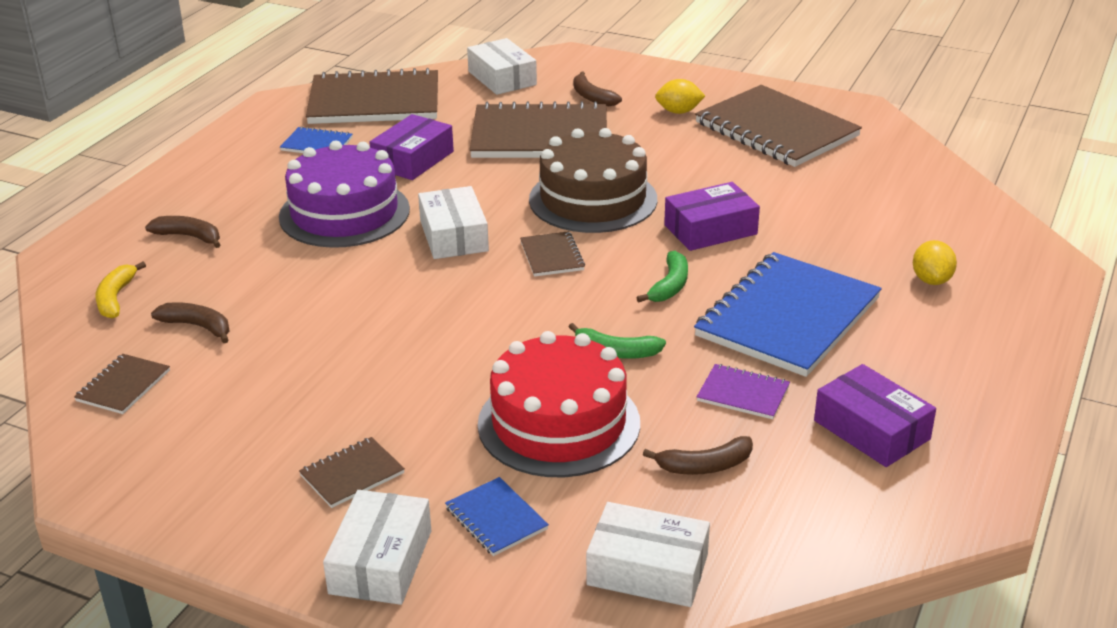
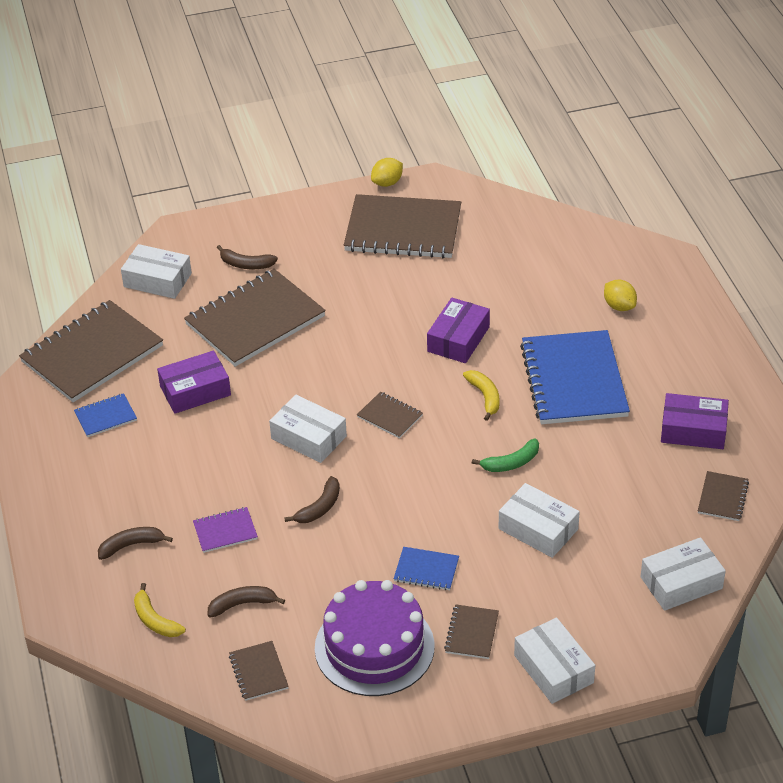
camera: 40 degrees left, 10 degrees up
(344, 213) = (211, 462): purple cake -> purple cake (374, 647)
(413, 160) = (195, 391): purple box -> purple box turned 75 degrees clockwise
(496, 518) = (578, 606): blue notebook -> blue notebook (426, 570)
(559, 423) = (538, 529): red cake -> white box
(593, 199) = (359, 356): brown cake -> none
(669, 286) = (485, 397): green banana -> yellow banana
(678, 112) = (321, 247): yellow lemon -> yellow lemon (387, 183)
(704, 466) = (640, 506): brown banana -> brown banana (319, 507)
(743, 394) = (608, 448): purple notebook -> purple notebook (225, 531)
(820, 514) = (722, 497): none -> brown notebook

